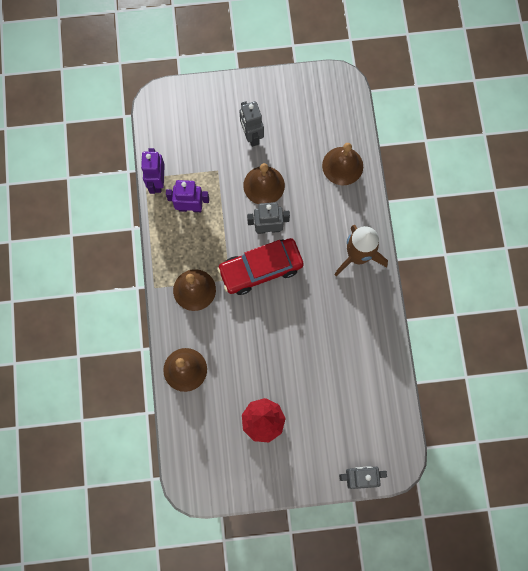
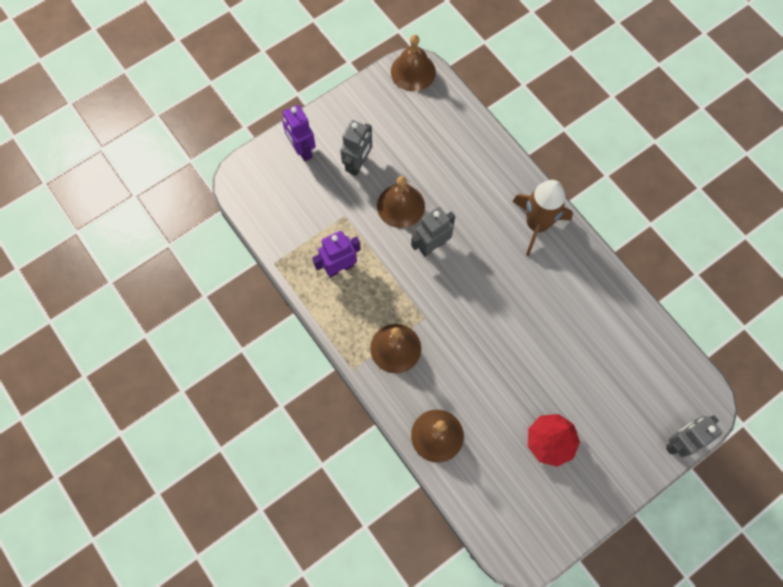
camera: 30 degrees left, 5 degrees down
(157, 182) = (289, 260): purple robot -> purple robot (302, 150)
(251, 136) = (358, 164): grey robot -> grey robot turned 105 degrees counterclockwise
(260, 269) = (450, 289): red car -> none
(342, 166) = (466, 146): brown bell -> brown bell (413, 71)

